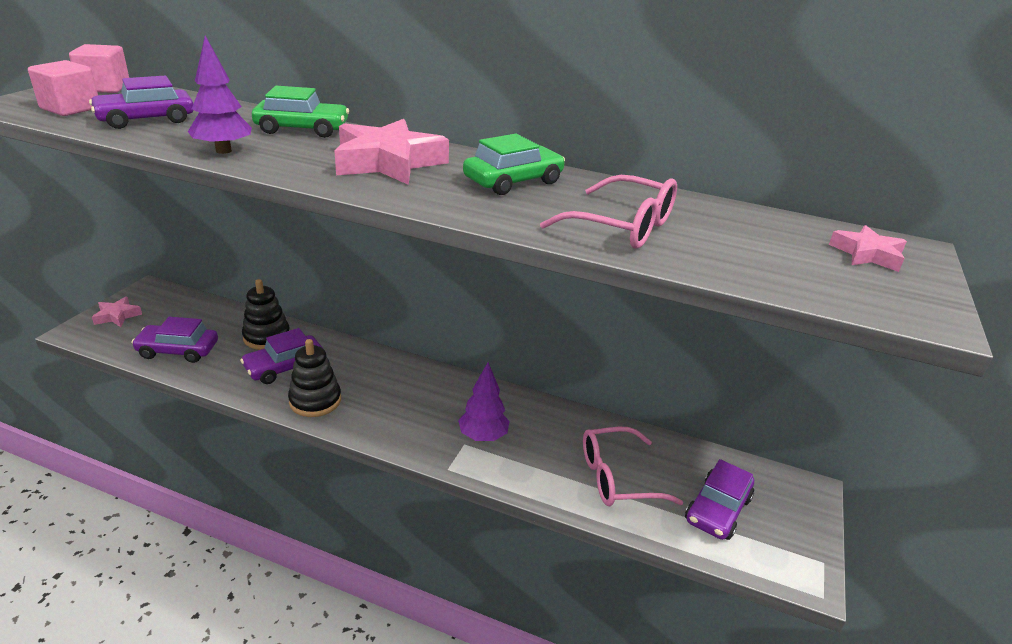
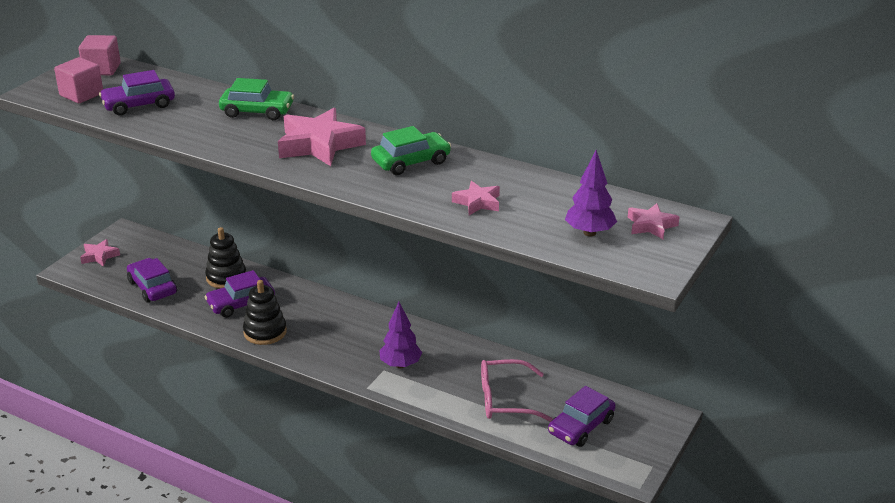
camera: 10 degrees right, 0 degrees up
(178, 350) = (152, 287): purple car -> purple car turned 45 degrees clockwise
(223, 151) = (198, 136): purple tree -> purple tree (589, 233)
(623, 227) = (477, 202): pink glasses -> pink star

